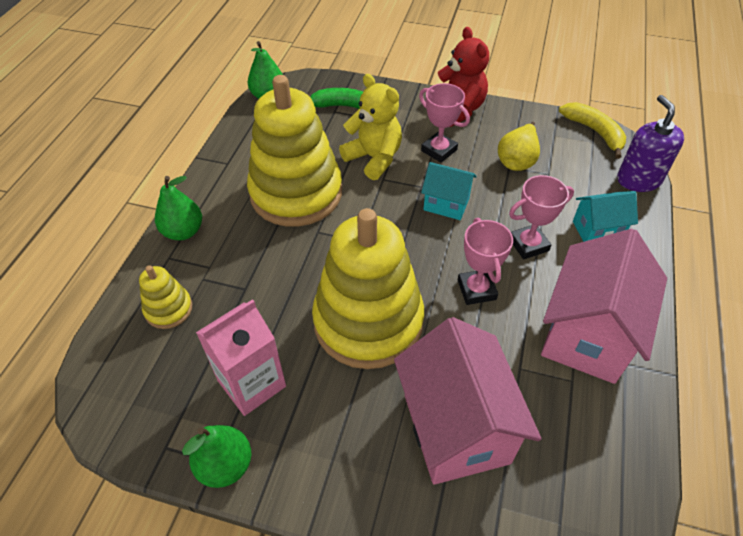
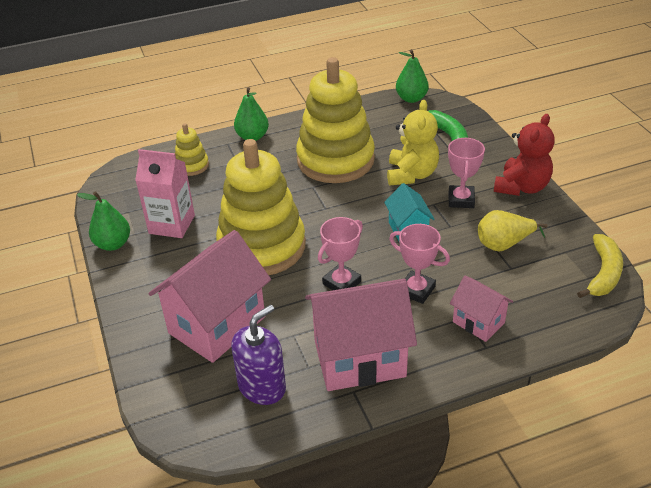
camera: 55 degrees right, 10 degrees down
(597, 230) = (478, 322): turquoise house -> pink house
(638, 180) = (575, 324): purple soap dispenser -> purple soap dispenser (262, 387)

